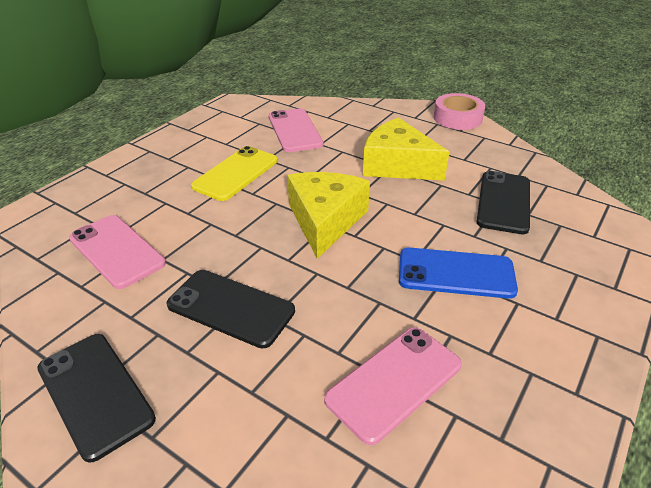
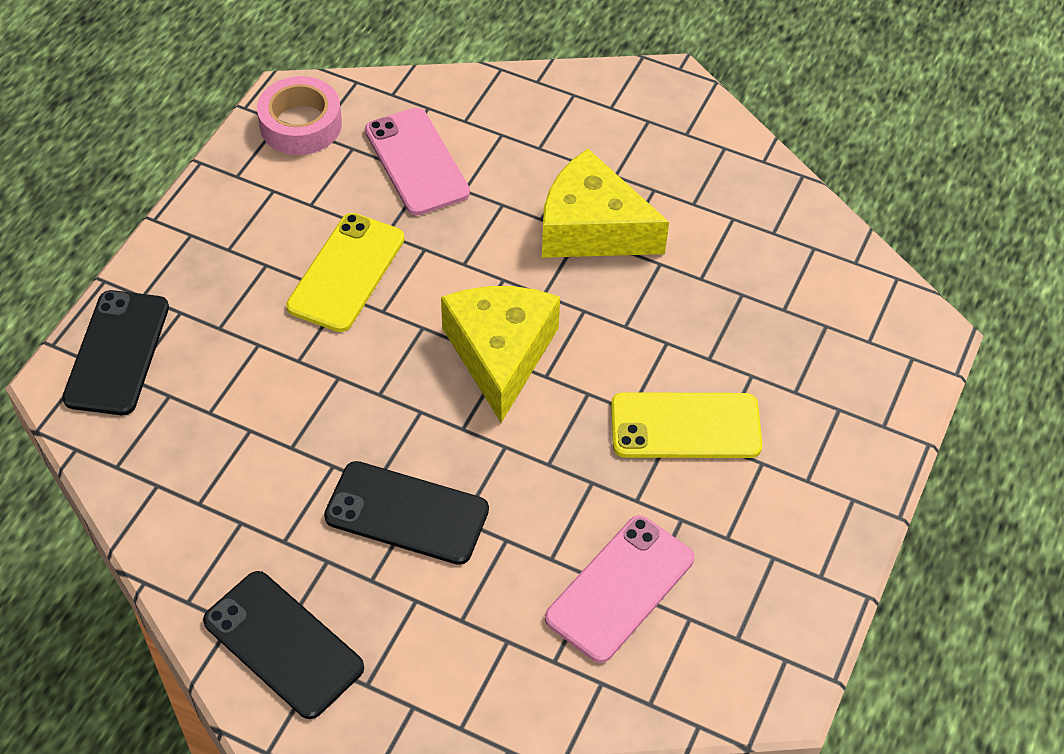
camera: 10 degrees left, 15 degrees up
(116, 251) = (222, 441): pink phone -> none
(456, 273) = (685, 426): blue phone -> yellow phone
(457, 118) = (681, 103): pink tape -> pink tape (301, 124)
(503, 202) = (750, 290): black phone -> black phone (117, 353)

